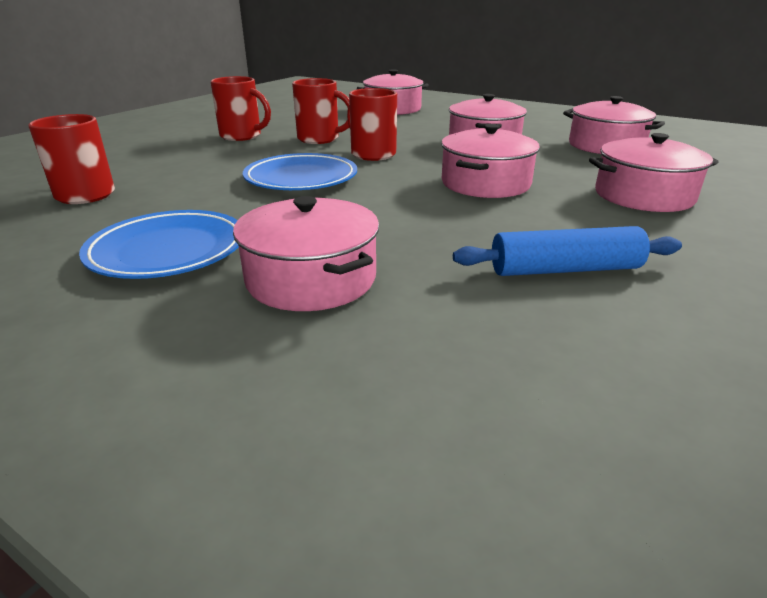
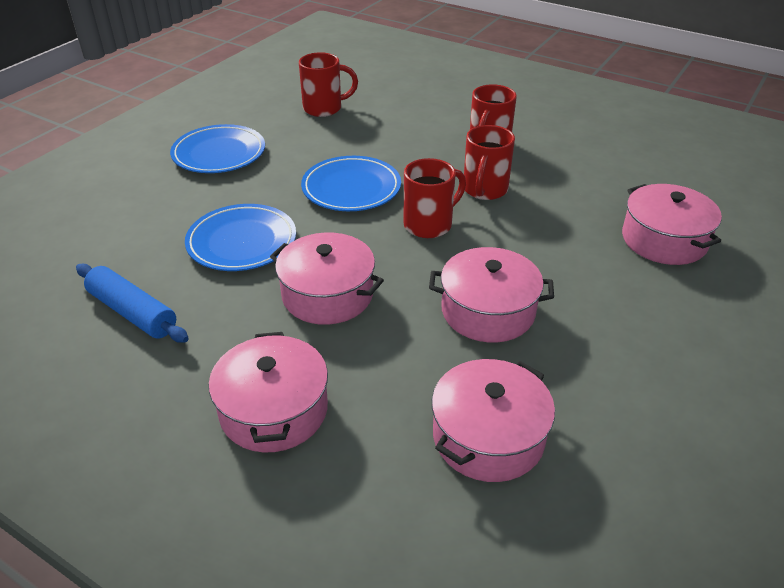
camera: 90 degrees right, 10 degrees up
(311, 279) = (163, 206): pink pot -> none
(405, 221) = (242, 242): none -> blue plate
(565, 270) = (132, 312): blue rolling pin -> blue rolling pin turned 45 degrees counterclockwise

